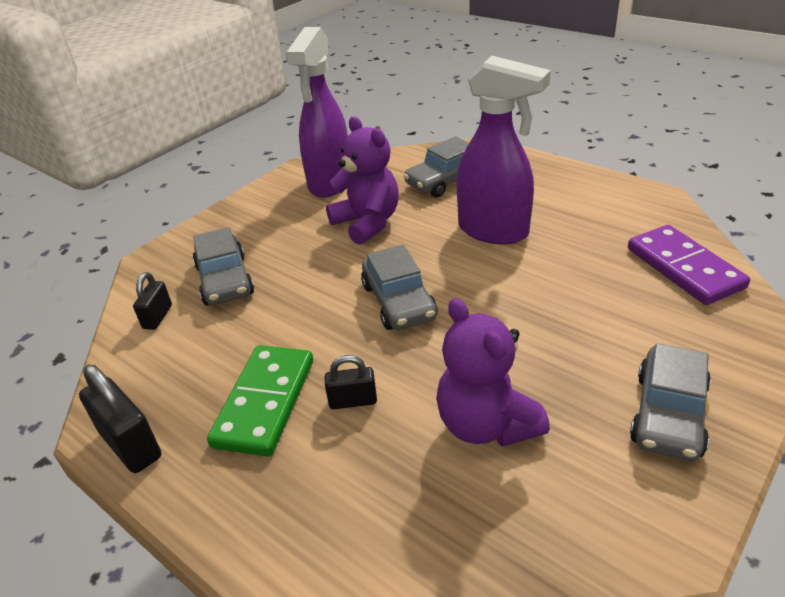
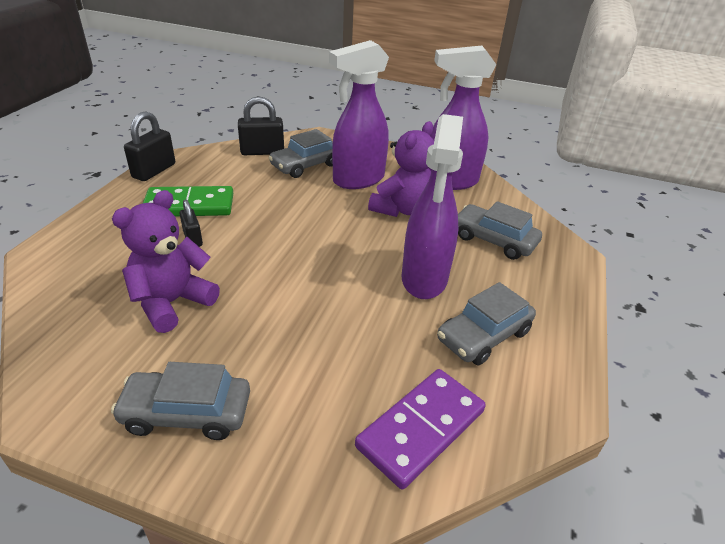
camera: 65 degrees right, 0 degrees up
(157, 317) = (262, 152): black padlock -> black padlock, size x1.64
(288, 244) = (358, 180): none -> purple spray bottle
(399, 302) = (304, 241): grey car -> grey car (483, 335)

